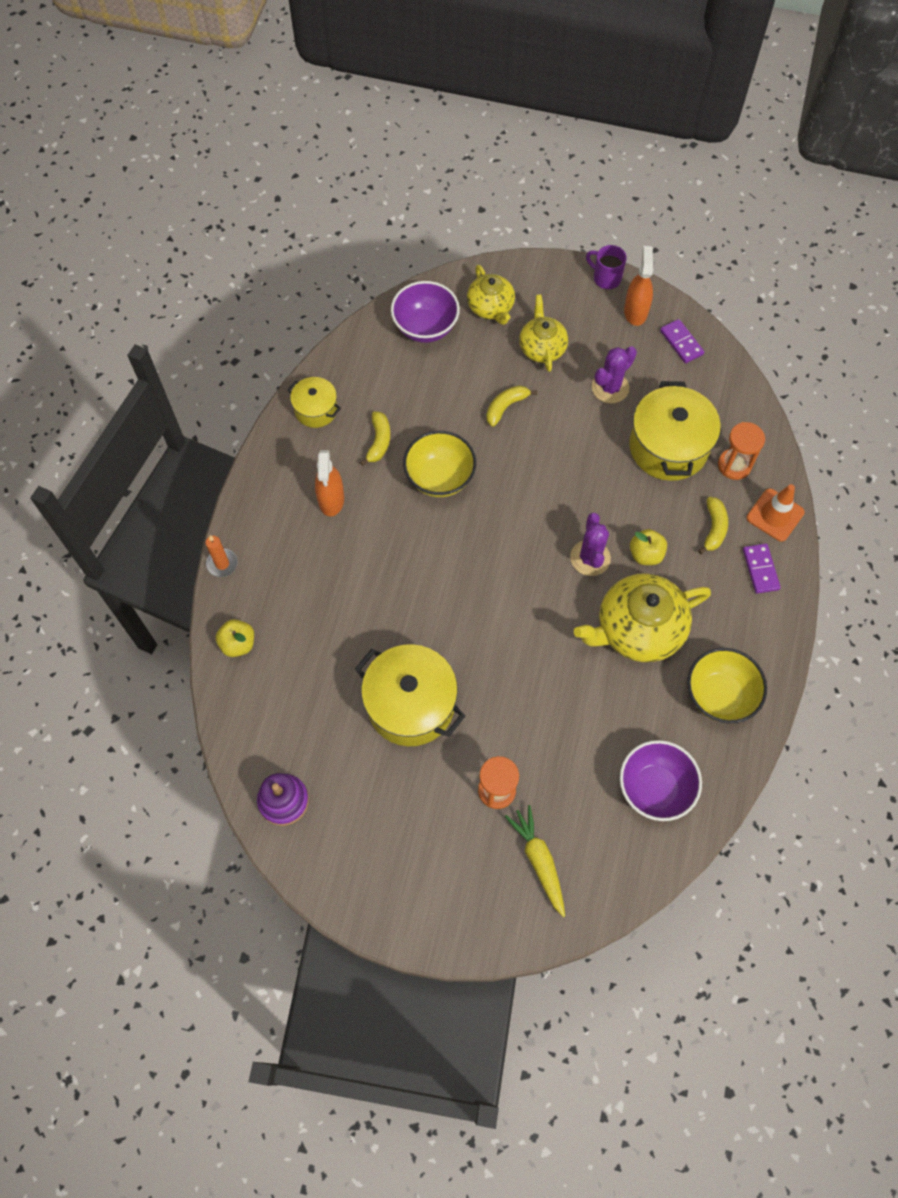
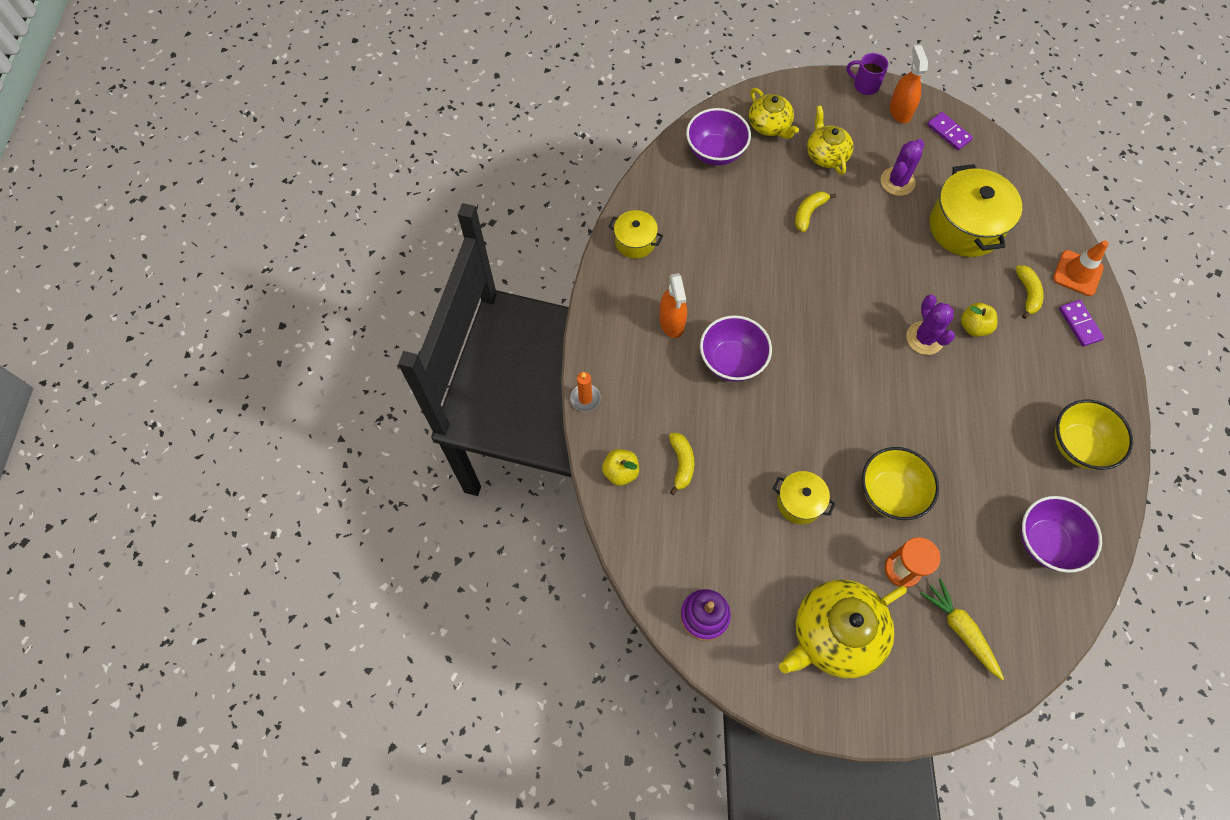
camera: 10 degrees left, 0 degrees up
(379, 441) = (701, 262): yellow banana -> yellow banana (681, 464)
(382, 549) = (732, 361): none -> purple bowl
(411, 705) = (799, 502): yellow pot -> yellow pot, size x0.55
(440, 478) = (767, 286): yellow bowl -> yellow bowl (890, 493)
(638, 629) = (987, 396): yellow teapot -> yellow teapot (835, 634)
(734, 465) = (1028, 234): orange hourglass -> none

